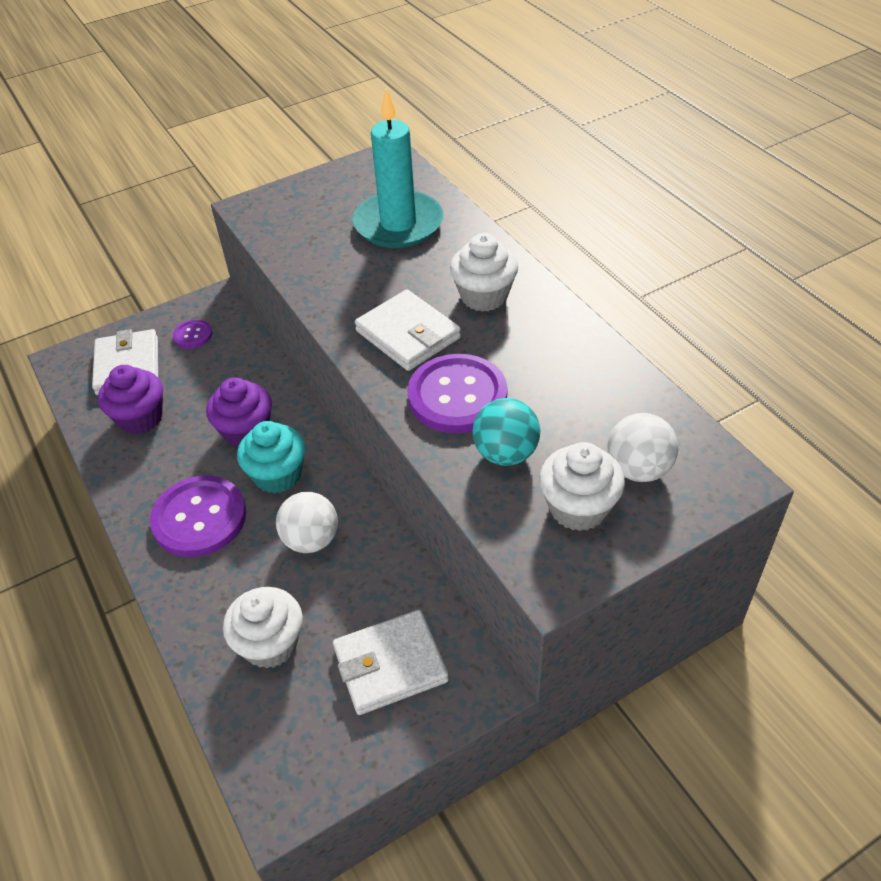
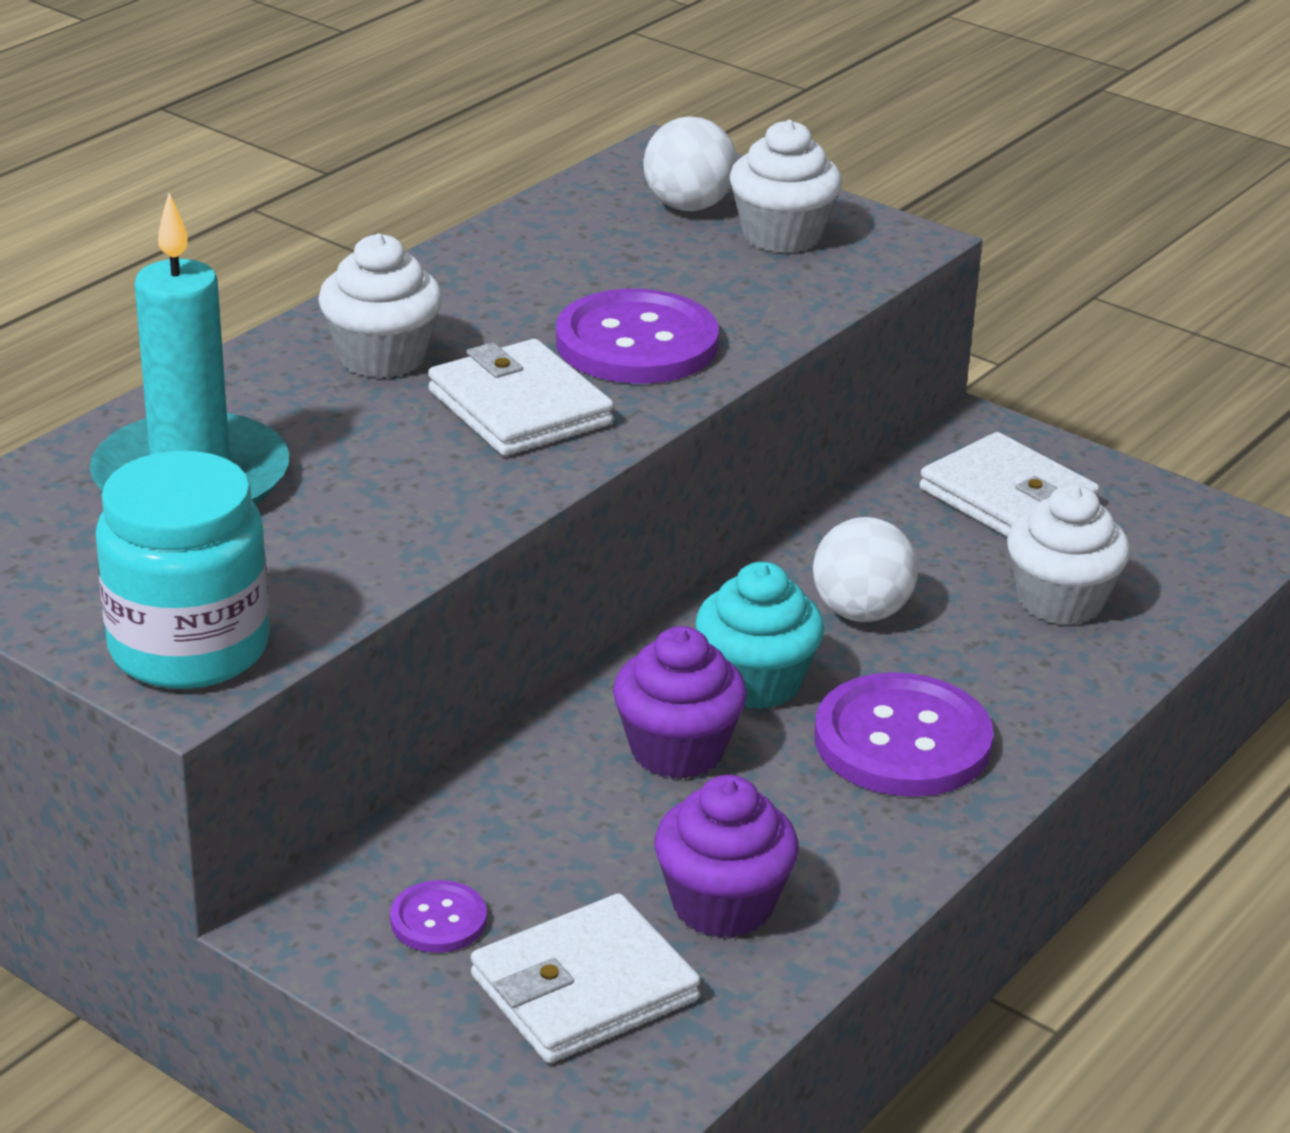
camera: 115 degrees left, 15 degrees down
(272, 210) = (189, 648): none -> turquoise jar
(408, 334) = (519, 408): white wallet -> white wallet turned 60 degrees counterclockwise
(505, 453) = (725, 292): turquoise ball -> none

